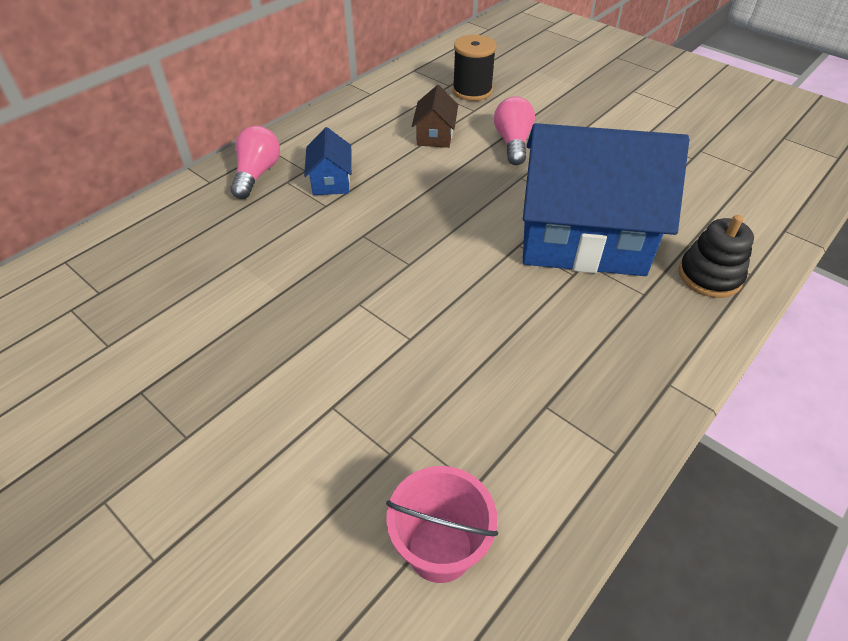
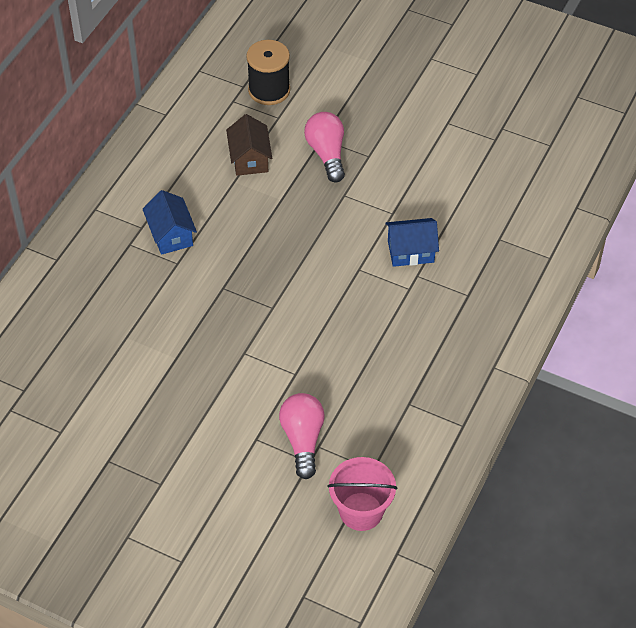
camera: 15 degrees left, 5 degrees up
(257, 174) = (98, 241): pink light bulb -> pink light bulb (303, 440)
(582, 238) = (410, 251): blue house -> blue house, size x0.41
(709, 276) = (517, 267): black stacking toy -> none

